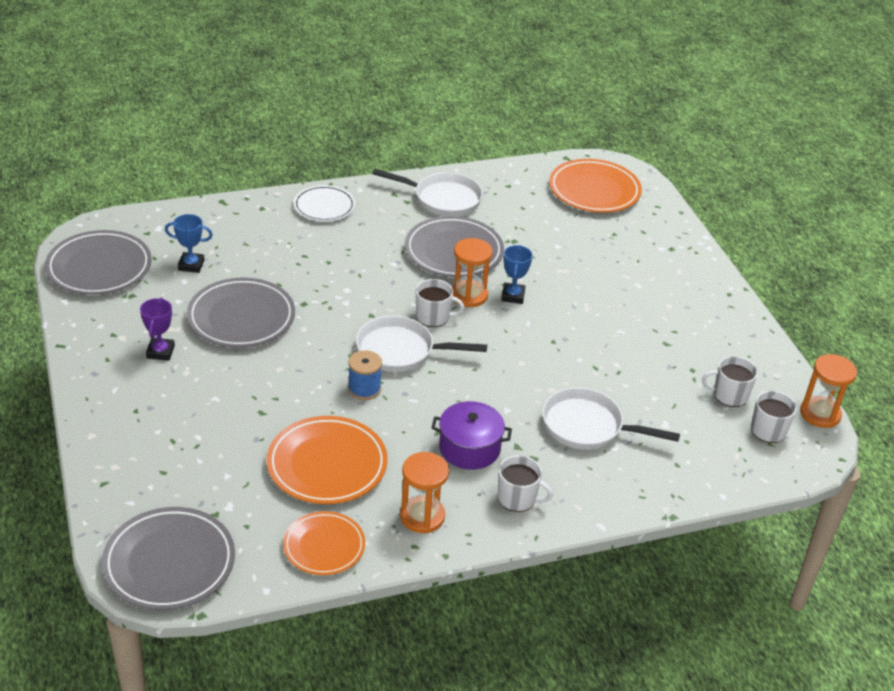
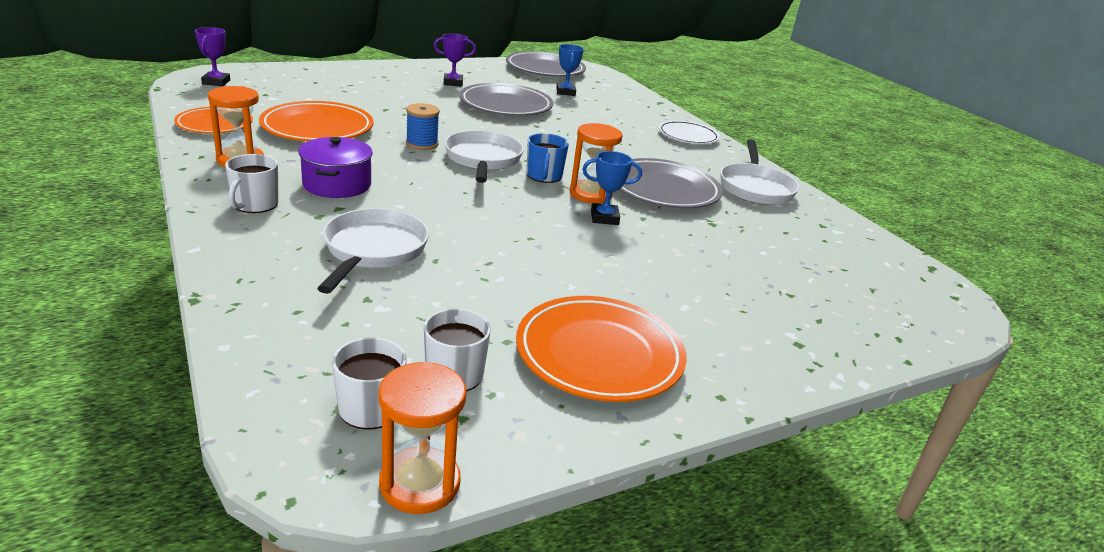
camera: 80 degrees right, 10 degrees down
(169, 563) = (216, 82): grey plate -> purple trophy
(433, 317) = (544, 176): white mug -> blue mug
(594, 191) = (878, 284): orange plate -> orange plate (599, 354)

